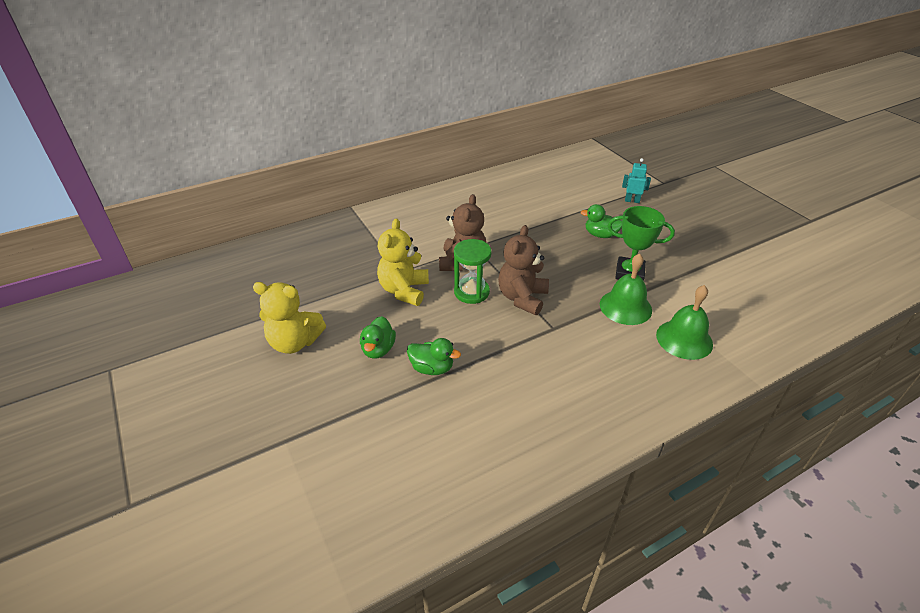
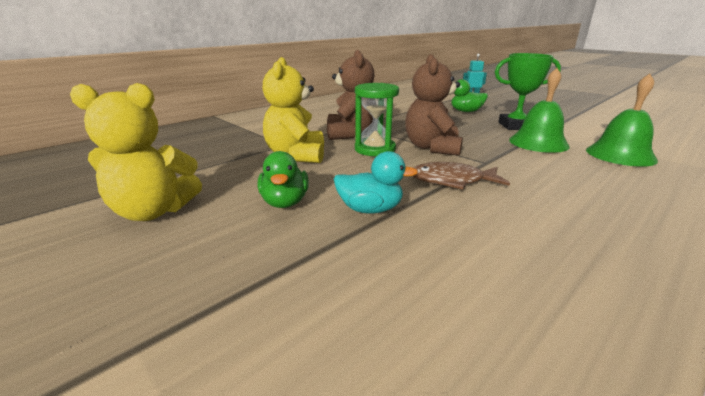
camera: 15 degrees left, 15 degrees down
(432, 368) = (370, 209): green duck -> turquoise duck
(508, 348) = (452, 181): none -> brown fish

